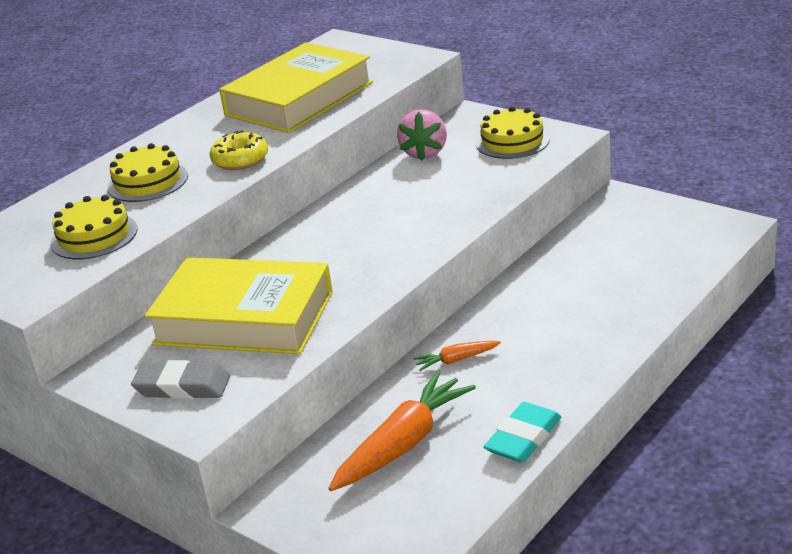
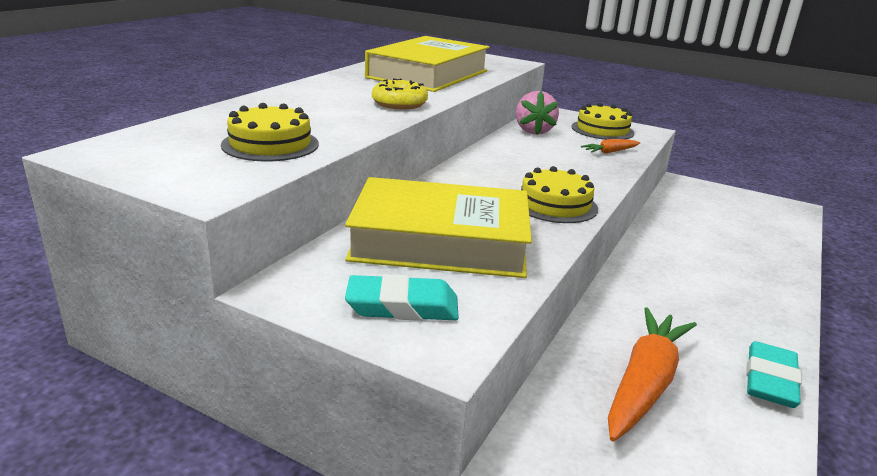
camera: 15 degrees left, 5 degrees down
(148, 182) = (312, 111): yellow cake -> yellow cake (555, 204)
(182, 386) = (402, 306): grey eraser -> turquoise eraser
(456, 360) = (640, 300): orange carrot -> orange carrot (610, 152)

